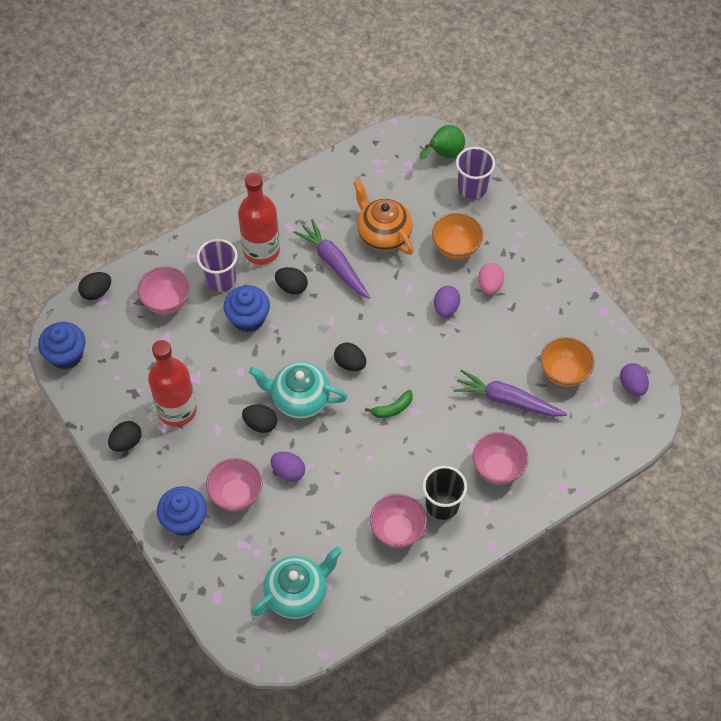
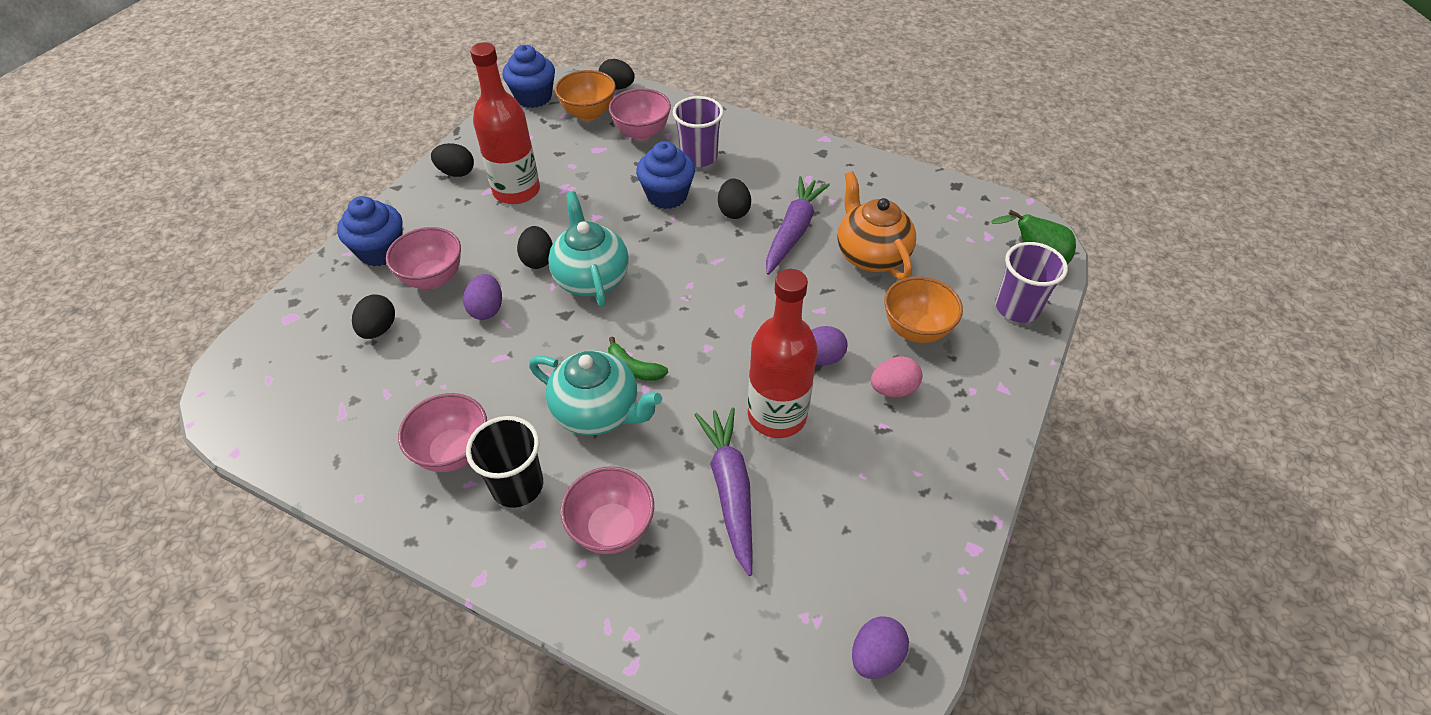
camera: 60 degrees right, 10 degrees down
(261, 250) = (759, 170): red bottle -> red bottle (777, 415)
(297, 593) = (319, 388): turquoise teapot -> turquoise teapot (598, 412)
(350, 363) = (670, 301): black egg -> black egg (379, 329)
(383, 234) = (870, 255): orange teapot -> orange teapot turned 45 degrees counterclockwise
(564, 373) = (825, 543): orange bowl -> orange bowl (588, 113)

